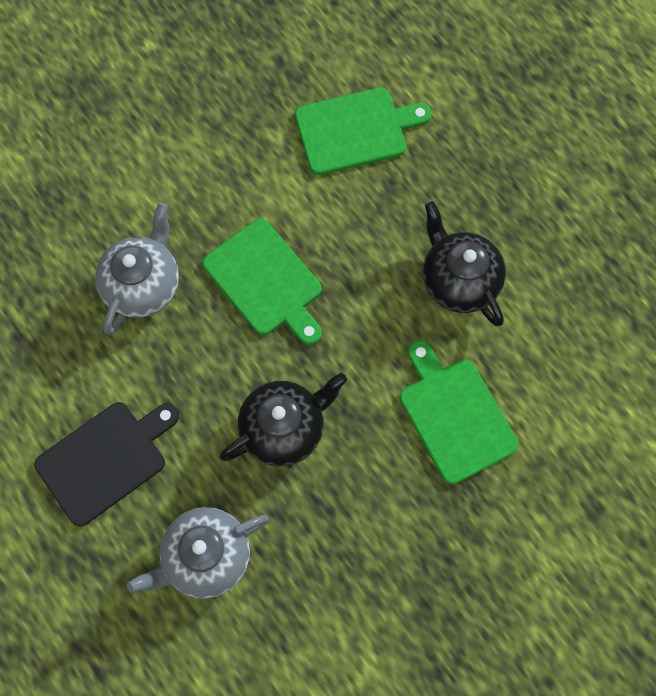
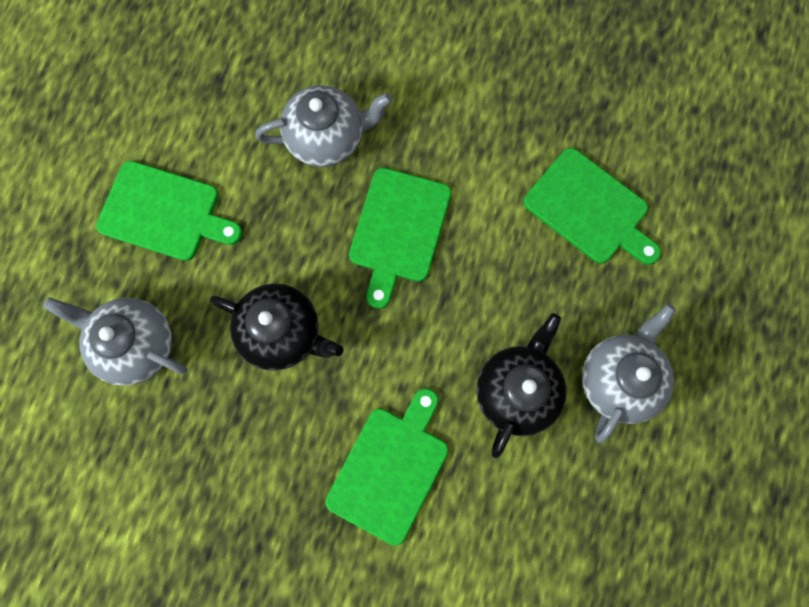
camera: 55 degrees right, 5 degrees up
(105, 459) = (164, 212): black cutting board -> green cutting board
(501, 202) = (619, 378): none -> grey teapot

